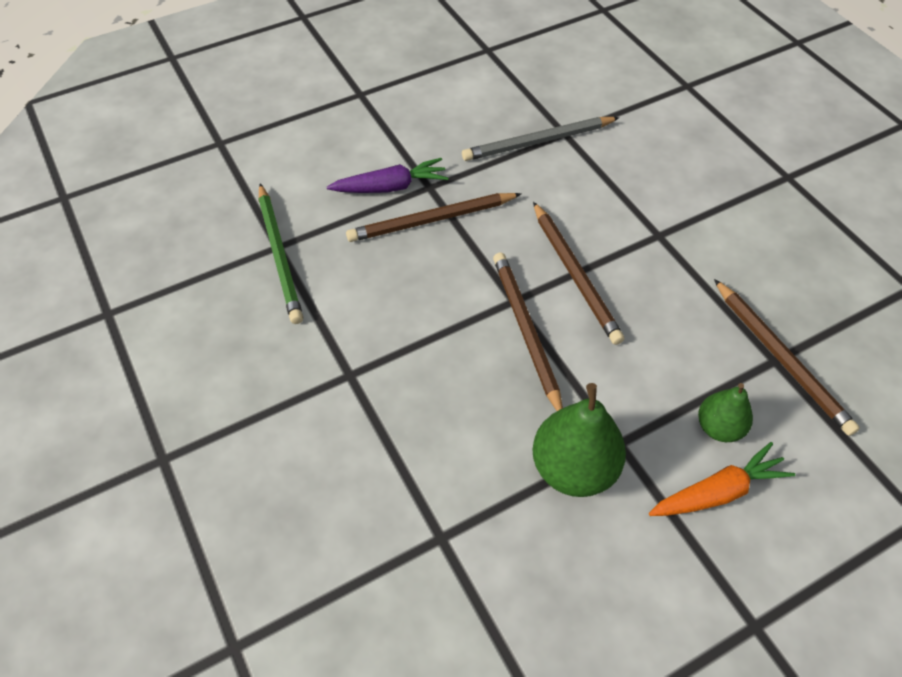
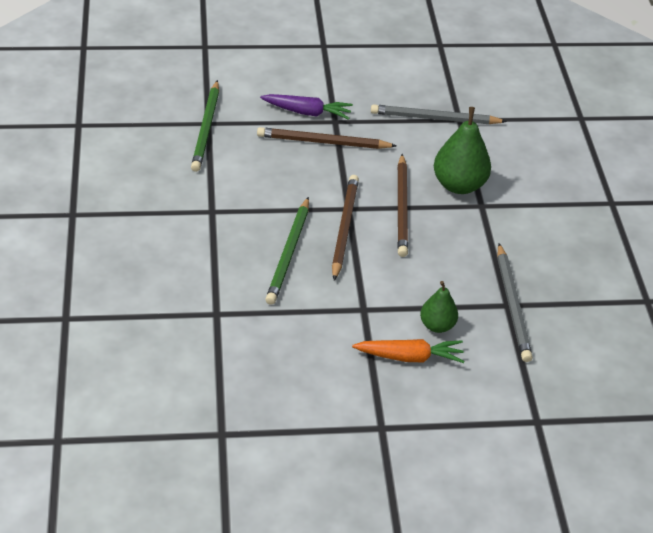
camera: 20 degrees right, 10 degrees down
(481, 398) = (289, 253): none -> green pencil
(573, 468) = (323, 311): green pear -> green pear (459, 185)
(781, 358) = (512, 305): brown pencil -> grey pencil

